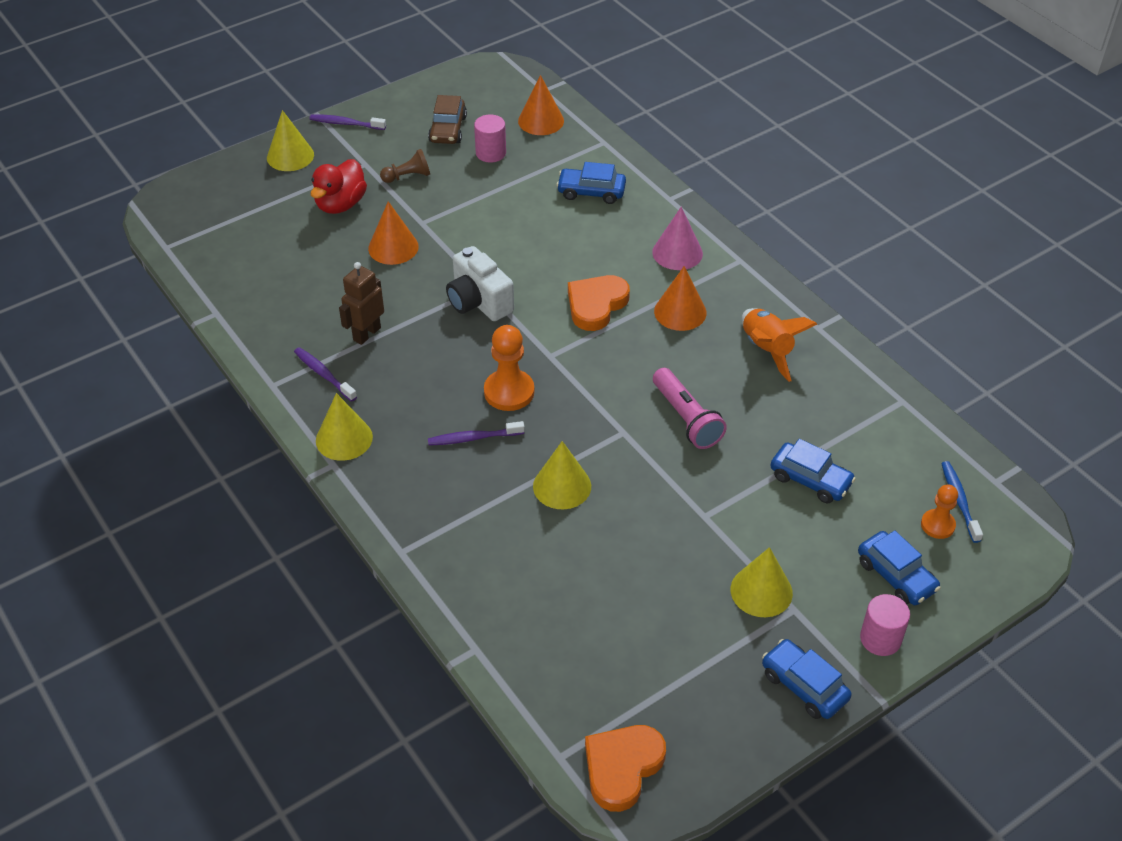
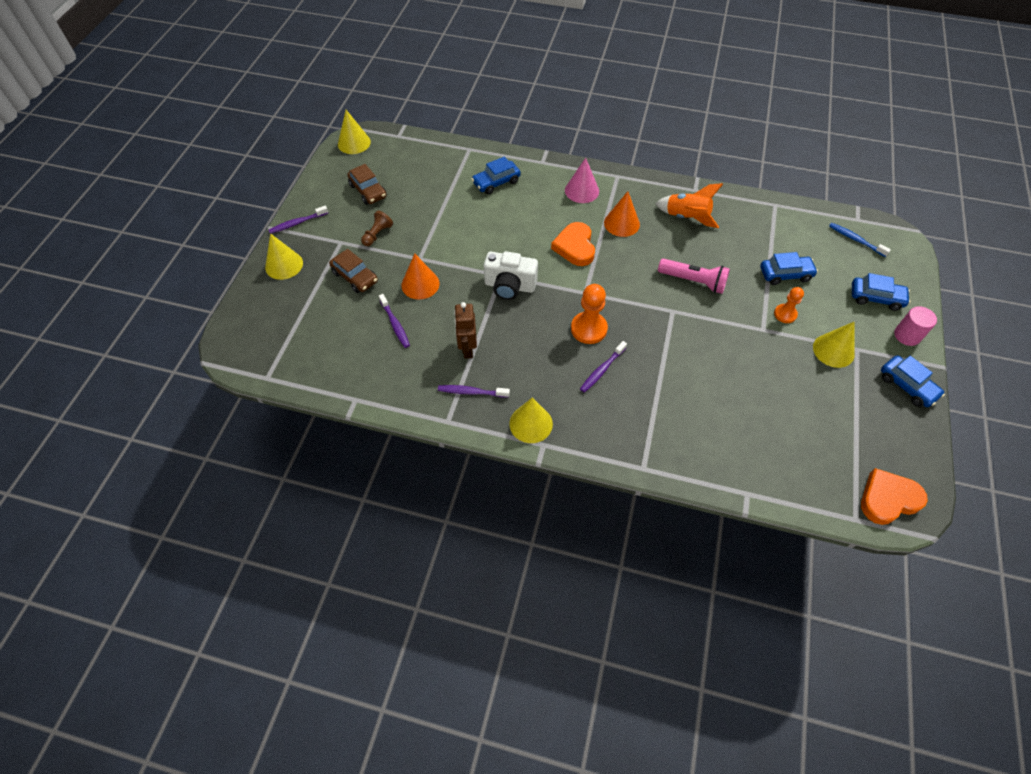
camera: 40 degrees left, 10 degrees up
(327, 269) = (395, 324): none -> purple toothbrush
(340, 204) = (355, 277): red duck -> brown car
(491, 153) = (411, 191): pink cylinder -> none
(541, 121) = (418, 155): orange cone -> none
(562, 486) = (679, 364): yellow cone -> yellow cone (354, 143)
(622, 767) = (888, 499): orange heart -> orange heart turned 75 degrees clockwise
(804, 686) = (907, 386): blue car -> blue car turned 135 degrees counterclockwise
(937, 525) = (861, 259): orange pawn -> orange pawn (785, 314)

